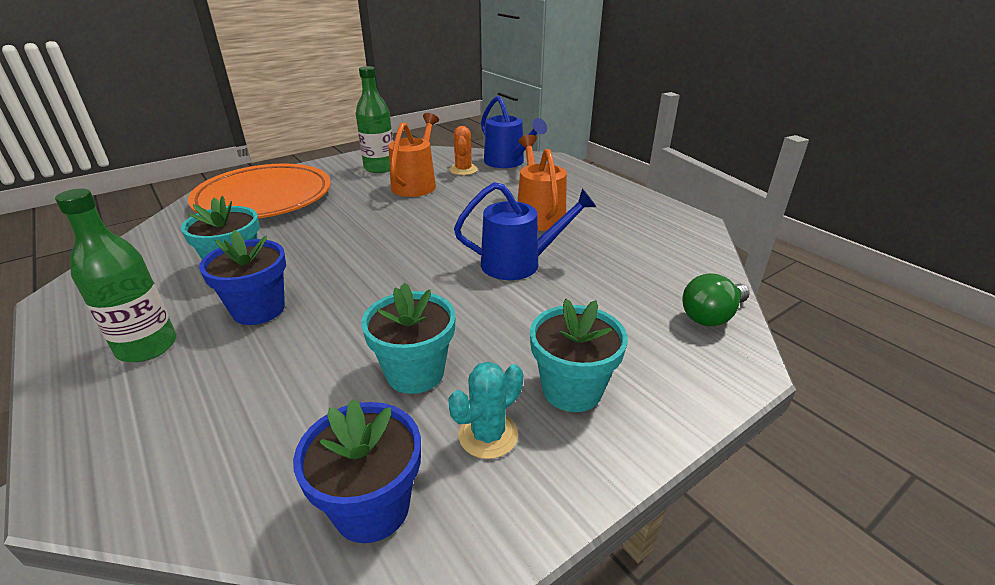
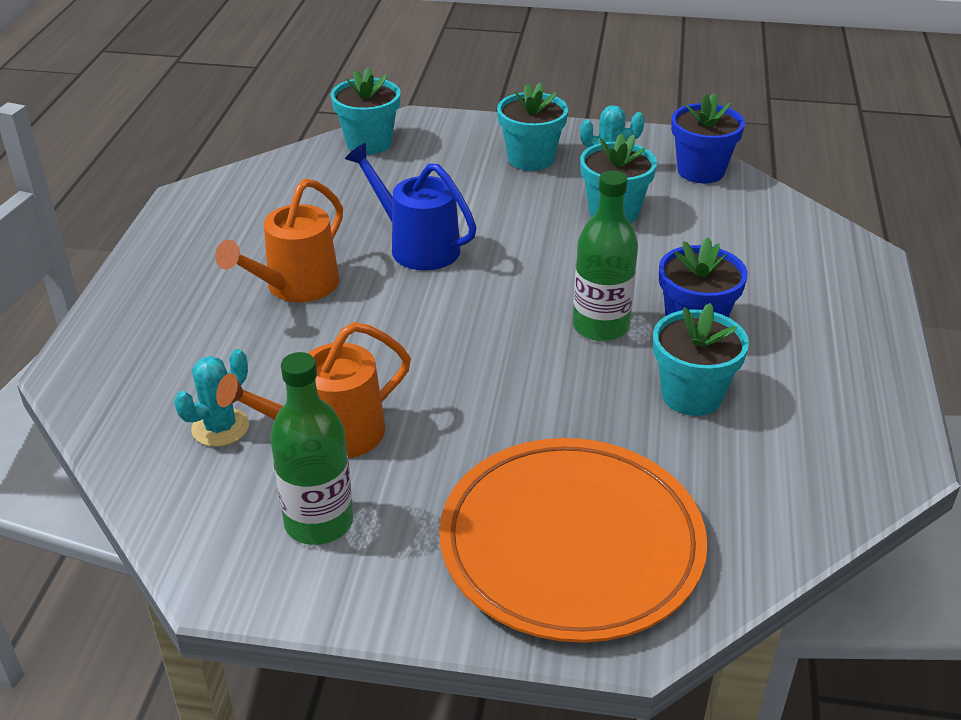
camera: 135 degrees left, 5 degrees up
(147, 347) = (809, 337): green bottle -> green bottle (600, 326)
(463, 170) = (220, 427): orange cactus -> turquoise cactus
(508, 162) = (136, 404): blue watering can -> none
(711, 316) = (369, 143): green light bulb -> turquoise flower pot

